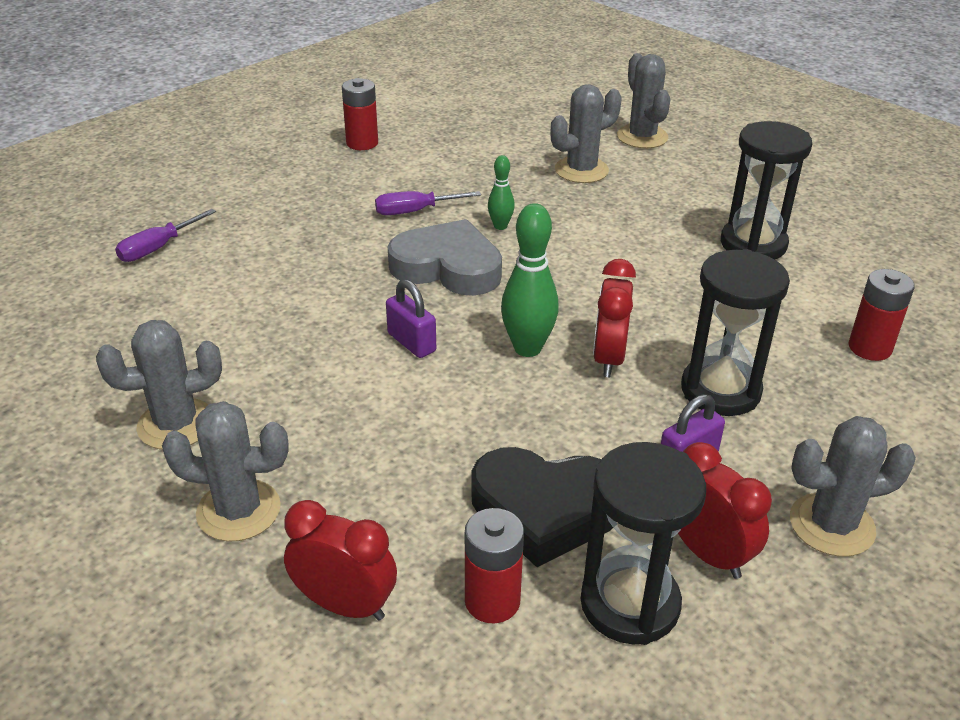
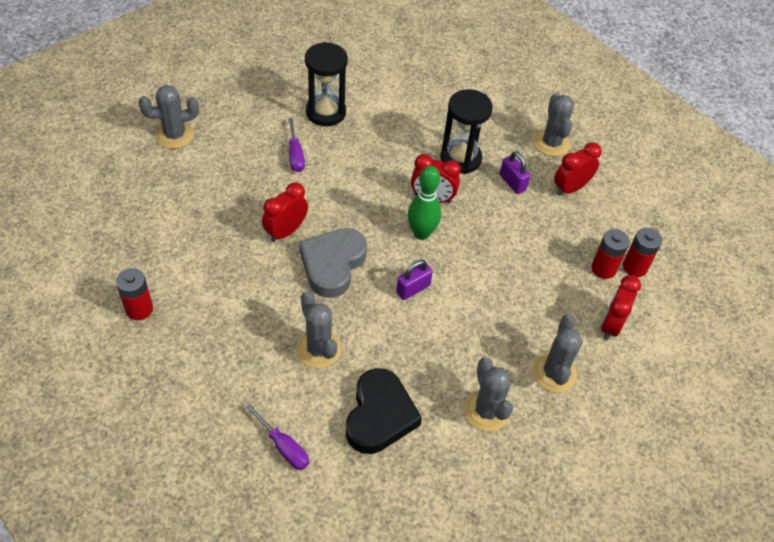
camera: 90 degrees left, 15 degrees up
(415, 211) = (257, 278): purple screwdriver -> purple screwdriver (295, 155)
(500, 226) = (286, 231): green bowling pin -> red clock
(545, 509) = (547, 242): black heart -> black heart (379, 415)
(581, 170) = (217, 177): grey cactus -> grey cactus (318, 349)
(630, 603) = (600, 220): black hourglass -> none
(869, 348) = (428, 93): red battery -> red battery (634, 267)

